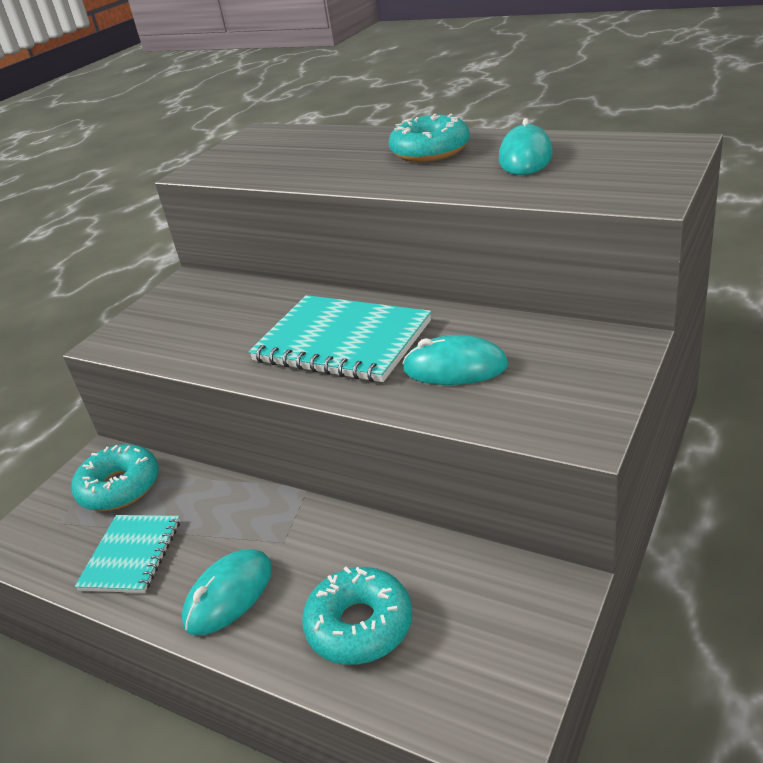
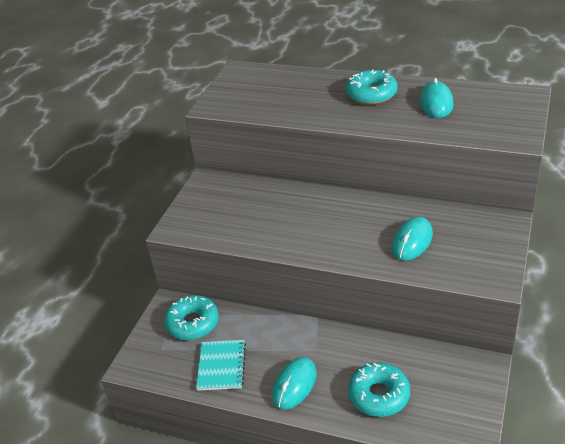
camera: 10 degrees left, 5 degrees up
(342, 341) = (335, 224): turquoise notebook -> none
(455, 368) = (412, 241): turquoise mouse -> turquoise mouse turned 60 degrees counterclockwise

